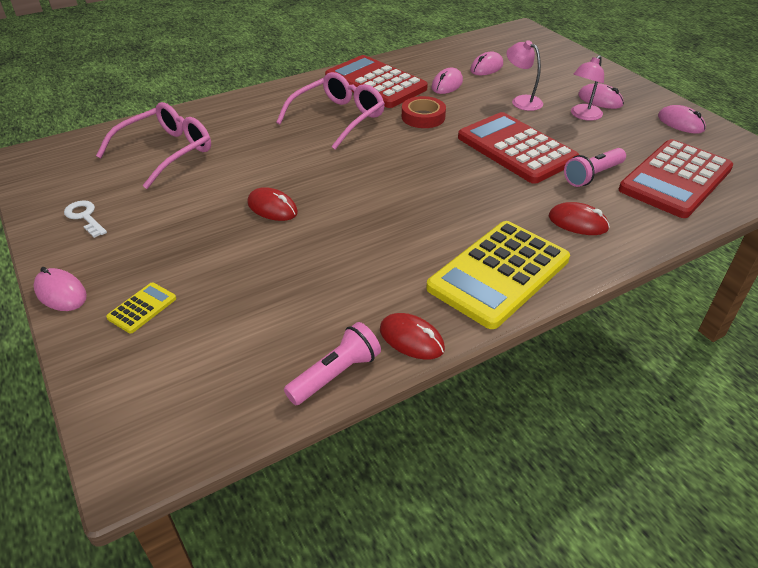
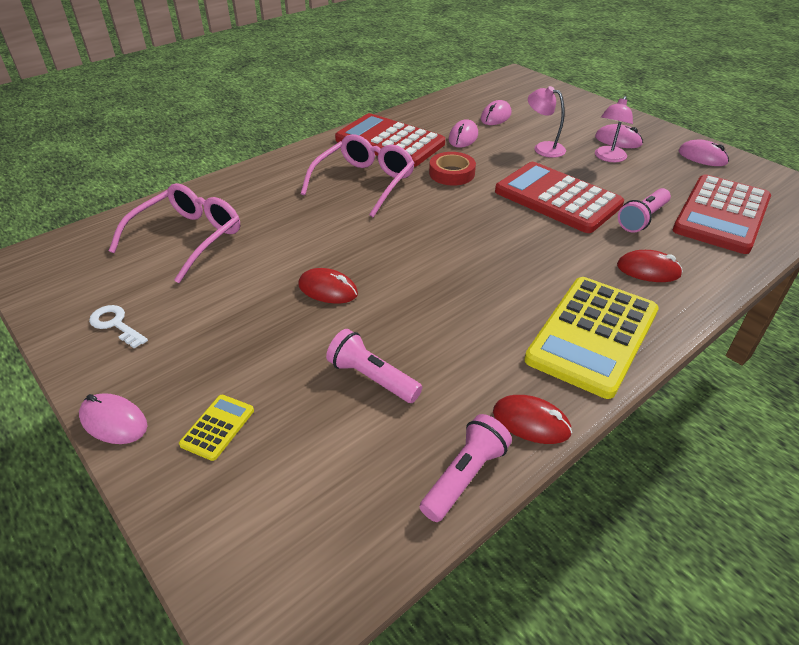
camera: 10 degrees left, 0 degrees up
(284, 285) = (372, 378): none -> pink flashlight

